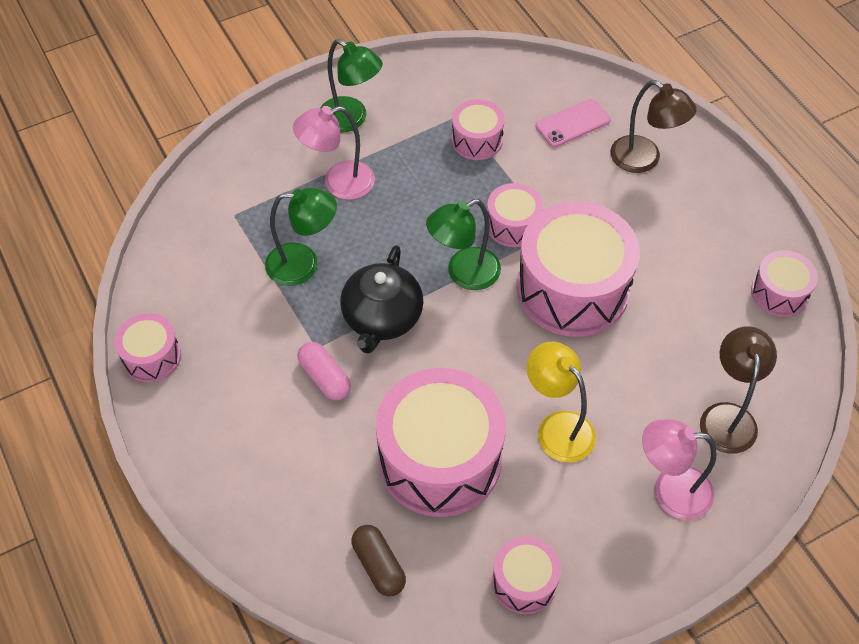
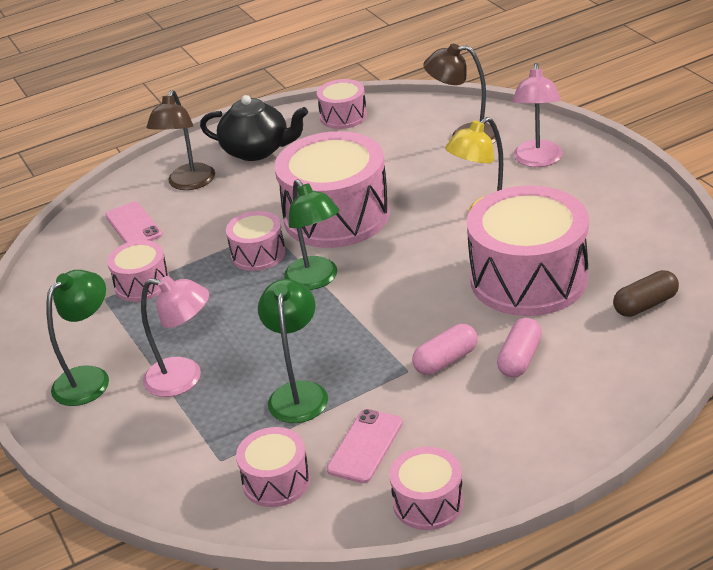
camera: 85 degrees left, 20 degrees down
(227, 313) = (365, 446): none -> pink phone
(315, 440) = (520, 359): none -> pink capsule
(338, 183) = (184, 378): pink lamp -> pink lamp turned 60 degrees counterclockwise
(382, 318) = (370, 328): black teapot -> black teapot (257, 150)
(524, 582) = (638, 225): pink drum -> pink drum (276, 481)
(644, 160) = (189, 183): brown lamp -> brown lamp turned 150 degrees clockwise

